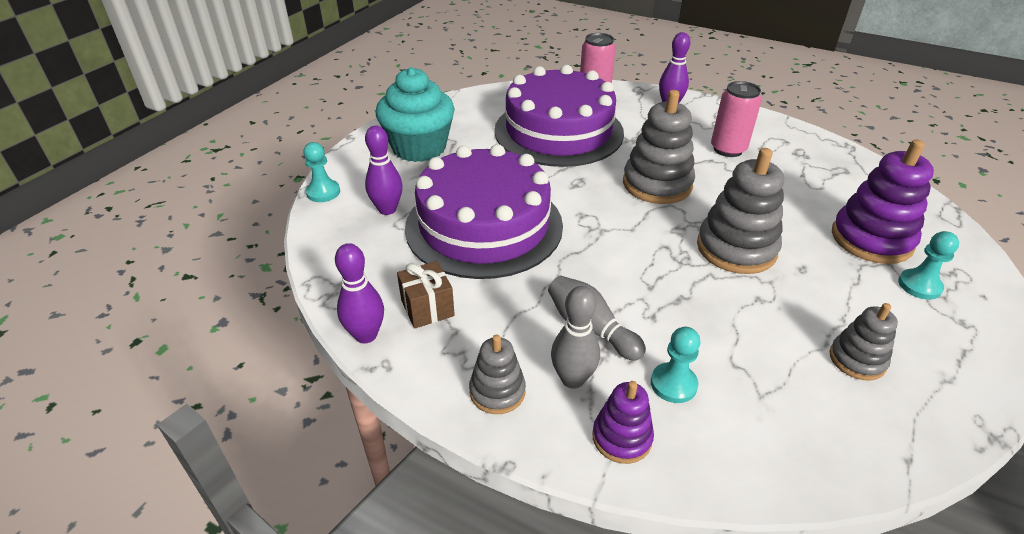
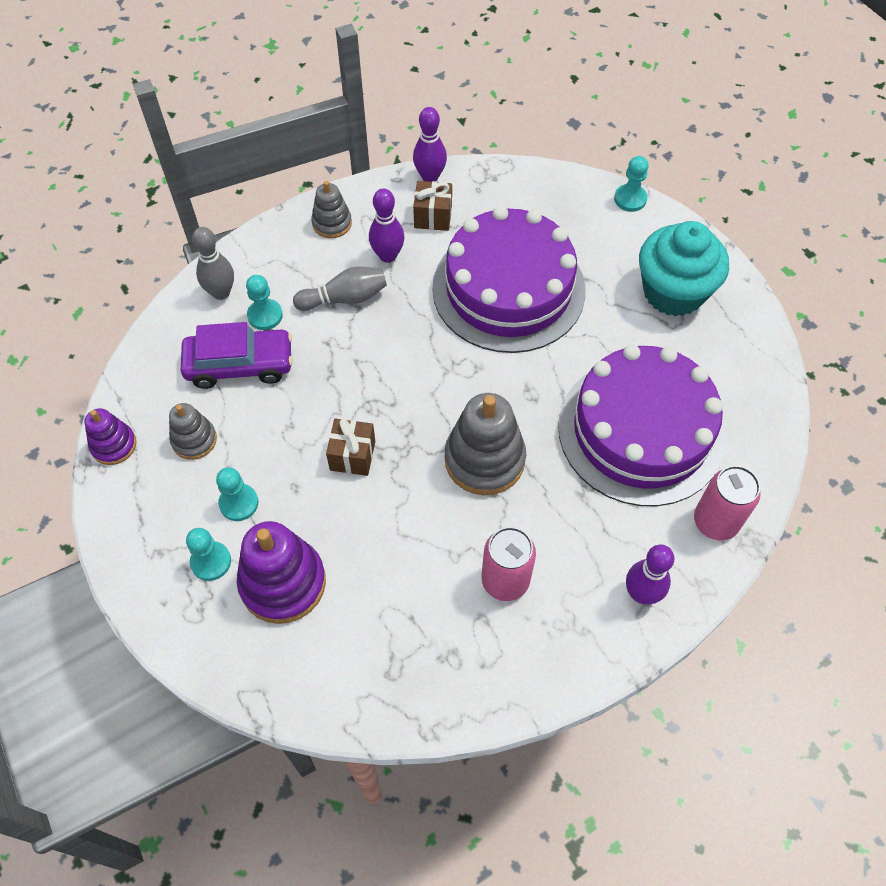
camera: 120 degrees right, 20 degrees up
(387, 209) = (575, 233): purple bowling pin -> purple bowling pin (387, 255)
(572, 379) = (311, 265): grey bowling pin -> grey bowling pin (221, 292)
(622, 438) = (252, 265): purple stacking toy -> purple stacking toy (113, 445)
(736, 248) = (352, 455): grey stacking toy -> brown gift
(748, 371) = (240, 365): none -> purple car
(859, 295) = (239, 503): none -> turquoise pawn

